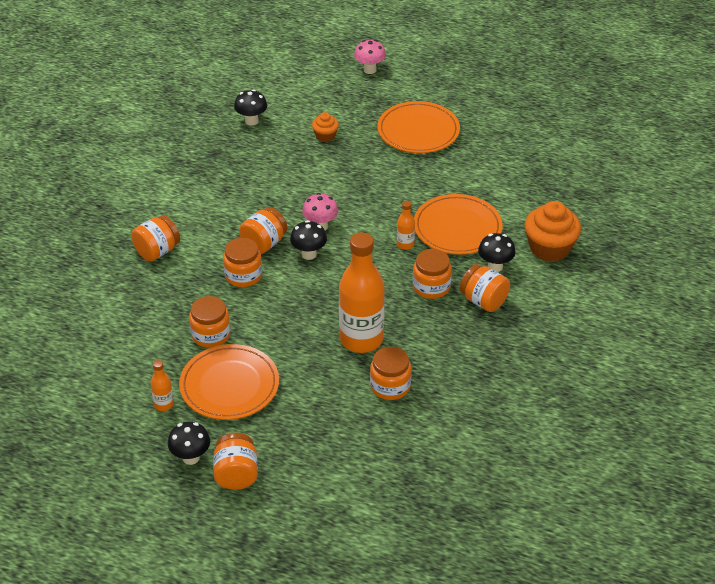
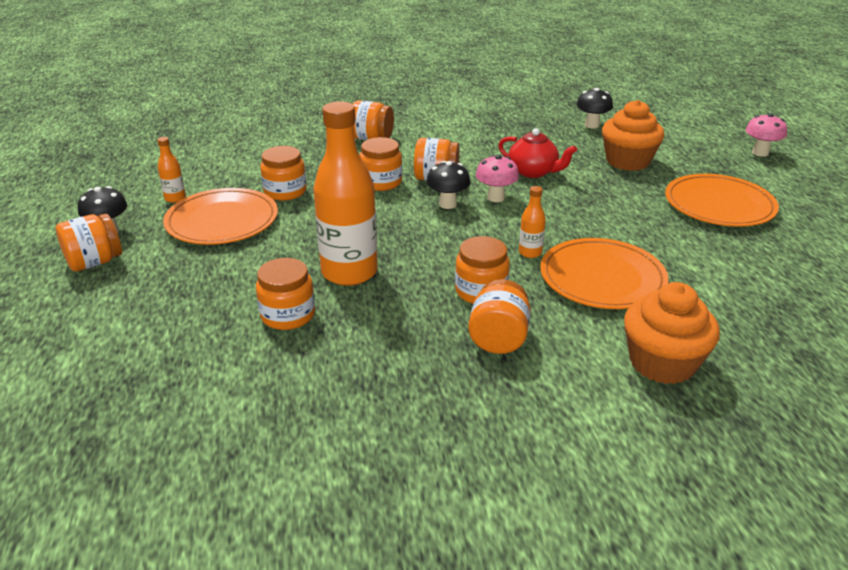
camera: 60 degrees right, 10 degrees down
(299, 189) = (533, 172): none -> red teapot
(325, 136) = (627, 161): orange cupcake -> orange cupcake, size x1.90
(495, 266) = (570, 327): black mushroom -> none

